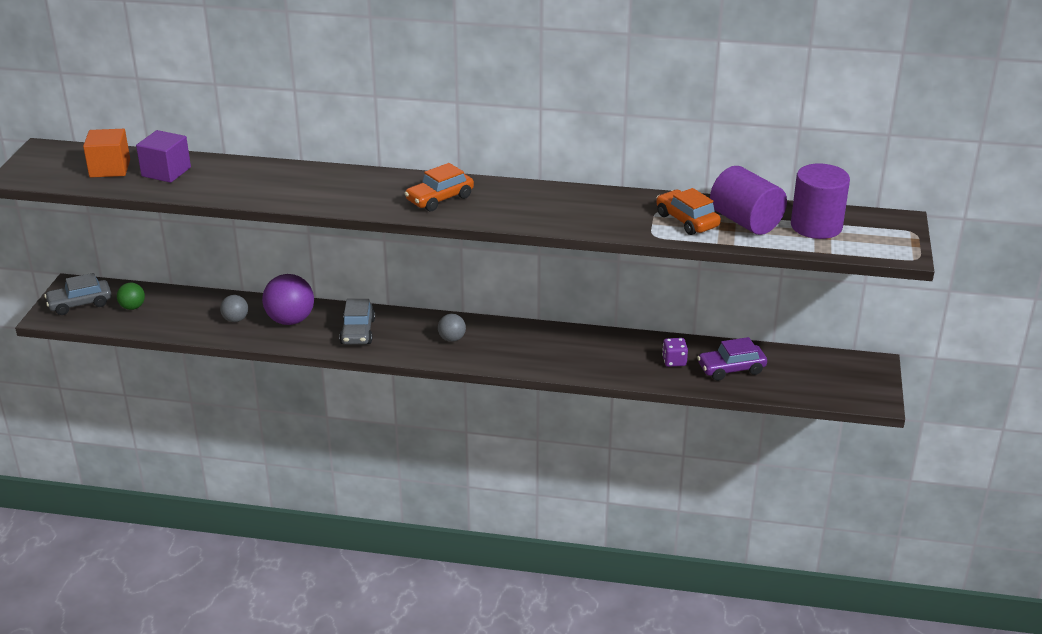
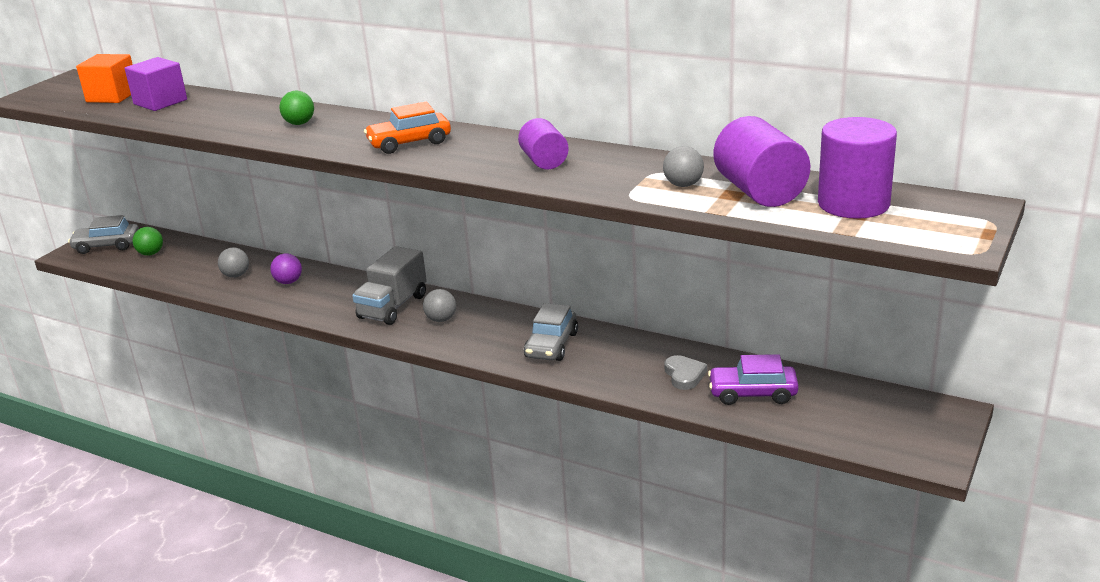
camera: 20 degrees right, 5 degrees down
(290, 320) = (288, 282): purple ball -> purple ball, size x0.54
(324, 186) = (299, 123): none -> green ball
(358, 332) = (347, 301): grey car -> grey car (551, 345)
(402, 332) = (393, 307): none -> grey truck
(565, 208) = (544, 161): none -> purple cylinder
(674, 361) = (684, 375): purple dice -> grey heart
(687, 221) = (683, 185): orange car -> grey ball

